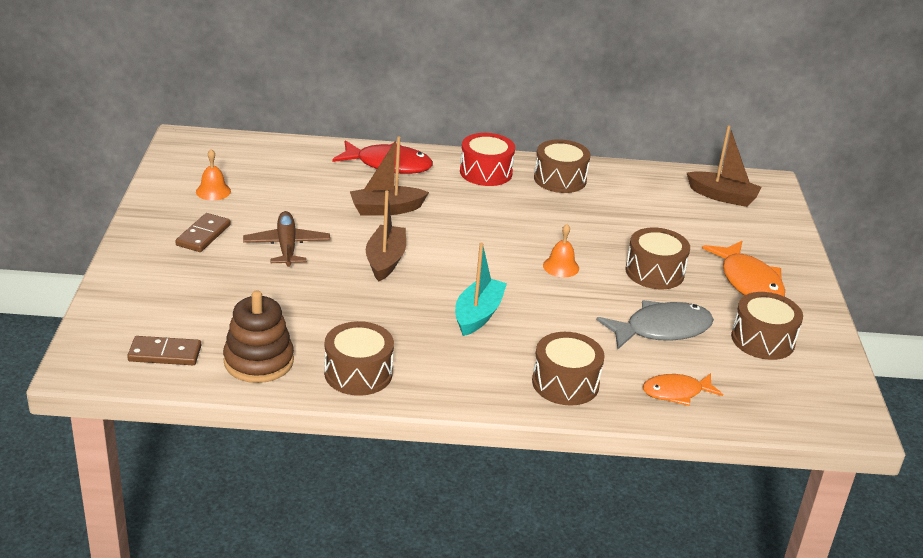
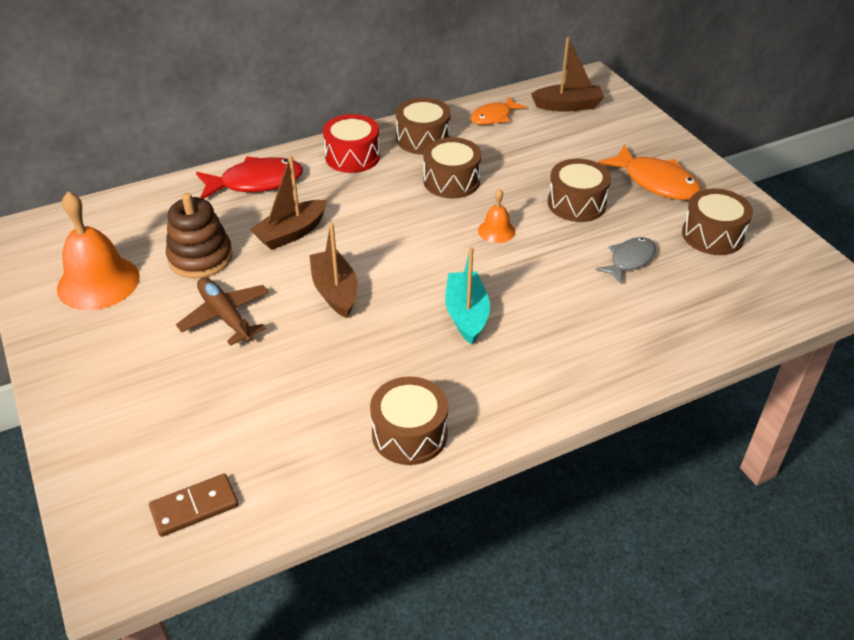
camera: 25 degrees left, 10 degrees up
(203, 235) = (127, 340): brown domino -> none
(213, 191) = (98, 282): orange bell -> orange bell, size x2.02
(258, 361) = (301, 468): brown stacking toy -> brown stacking toy (200, 257)
(565, 383) = (599, 354): brown drum -> brown drum (451, 181)
(661, 329) = (629, 260): grey fish -> grey fish, size x0.64
(676, 392) = (693, 320): orange fish -> orange fish (494, 117)

